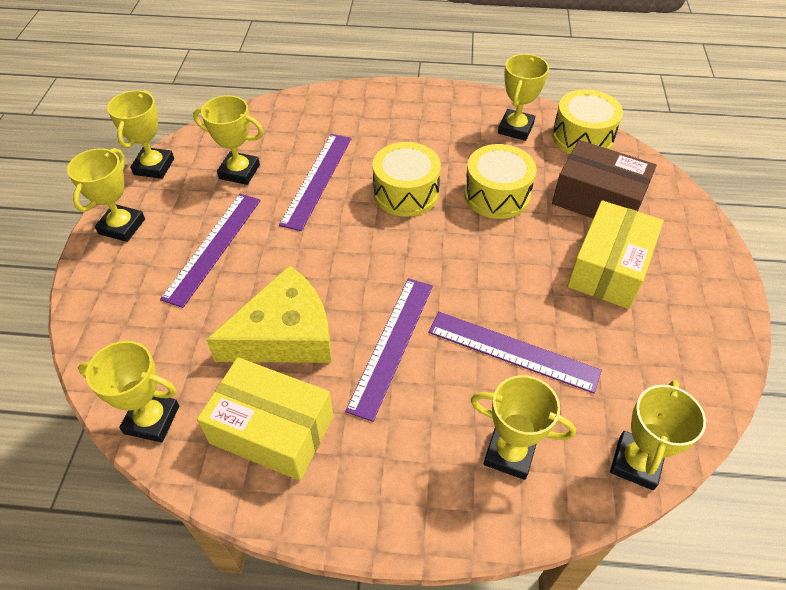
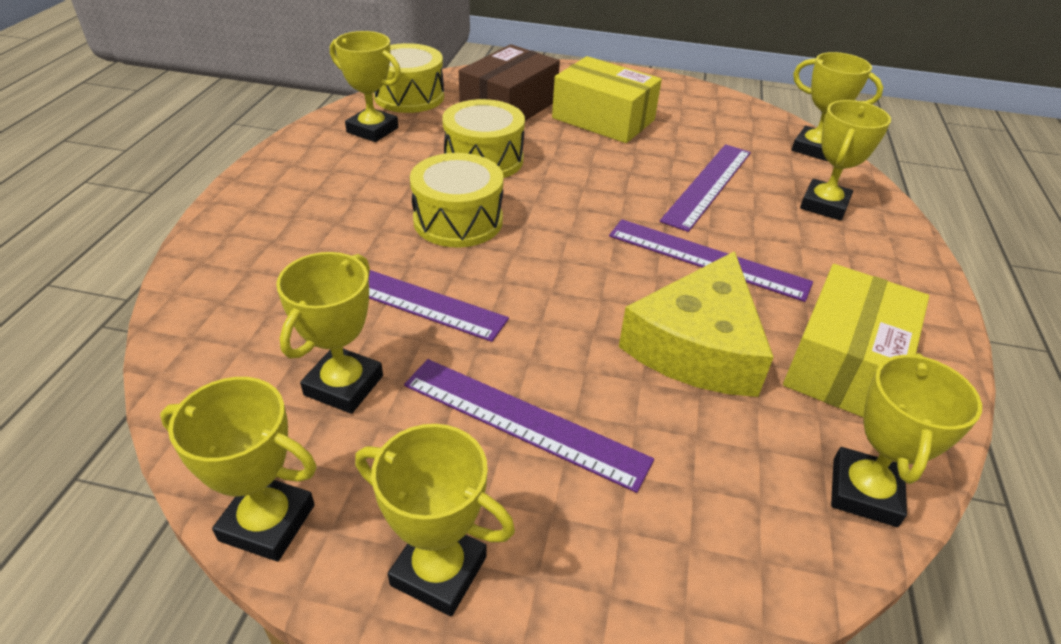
camera: 85 degrees left, 10 degrees down
(284, 334) = (698, 345): yellow cheese -> yellow cheese turned 135 degrees counterclockwise

